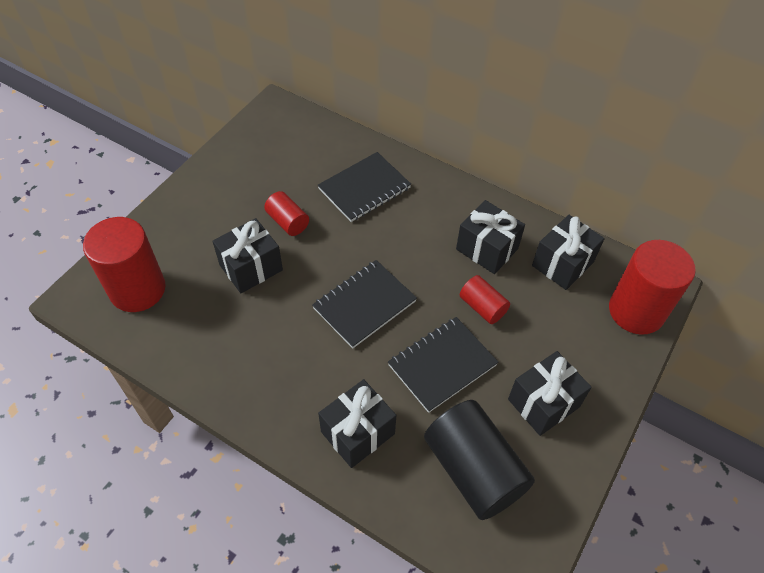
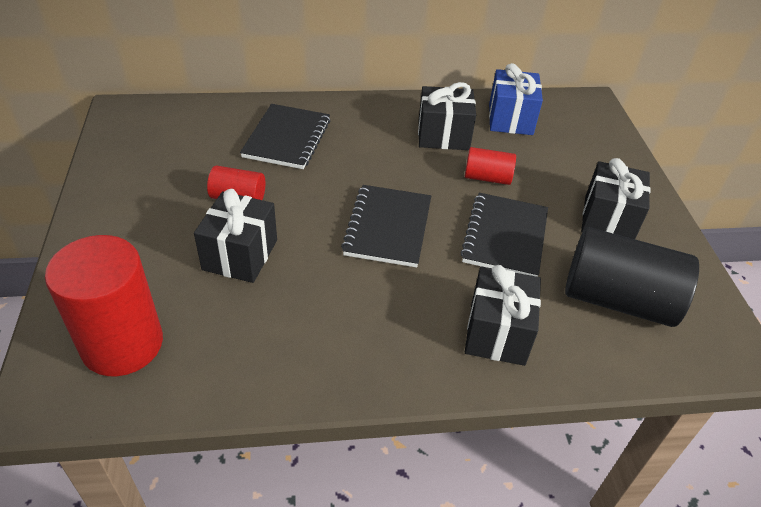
camera: 40 degrees left, 10 degrees down
(562, 264) = (510, 119): black gift -> blue gift
(636, 311) = (594, 125): red cylinder -> none

